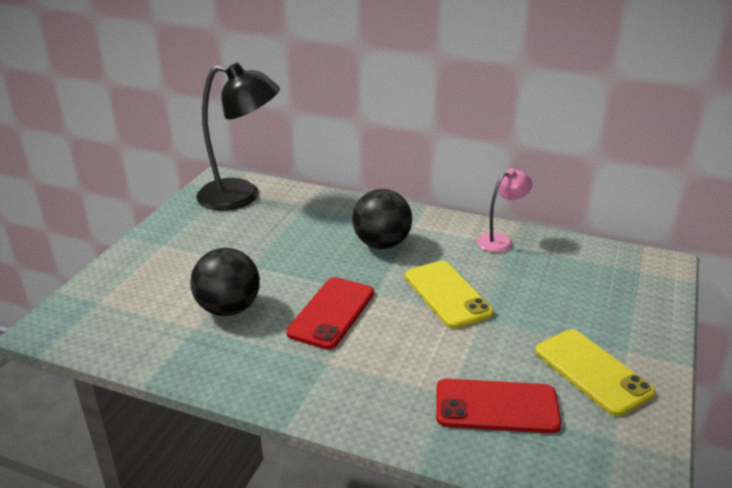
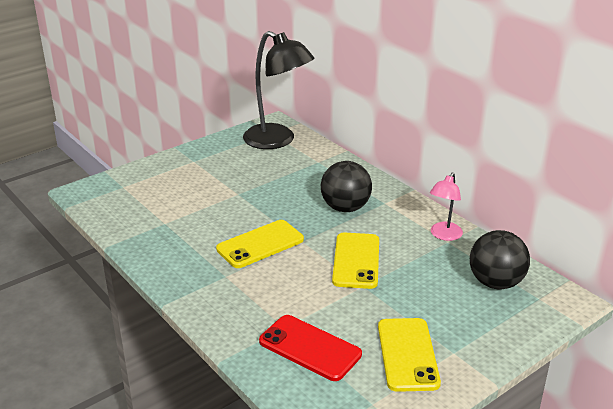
camera: 30 degrees right, 0 degrees up
(229, 308) = (196, 218): black ball -> black ball (495, 283)
(331, 313) = (260, 244): red phone -> yellow phone
(500, 240) = (443, 235): pink lamp -> pink lamp turned 120 degrees clockwise

